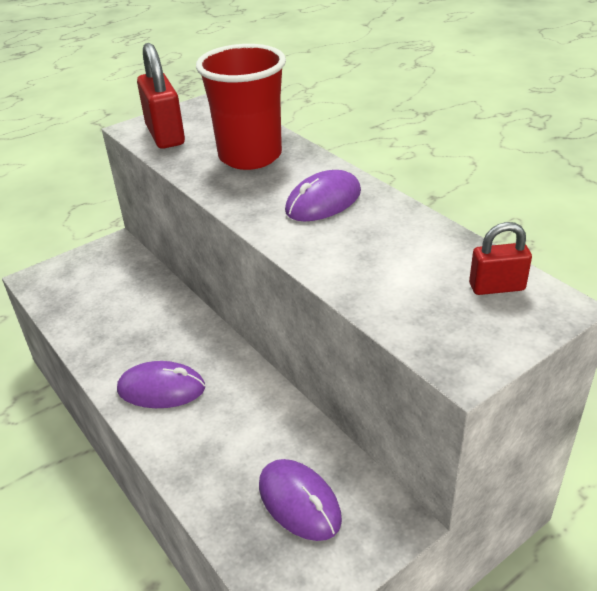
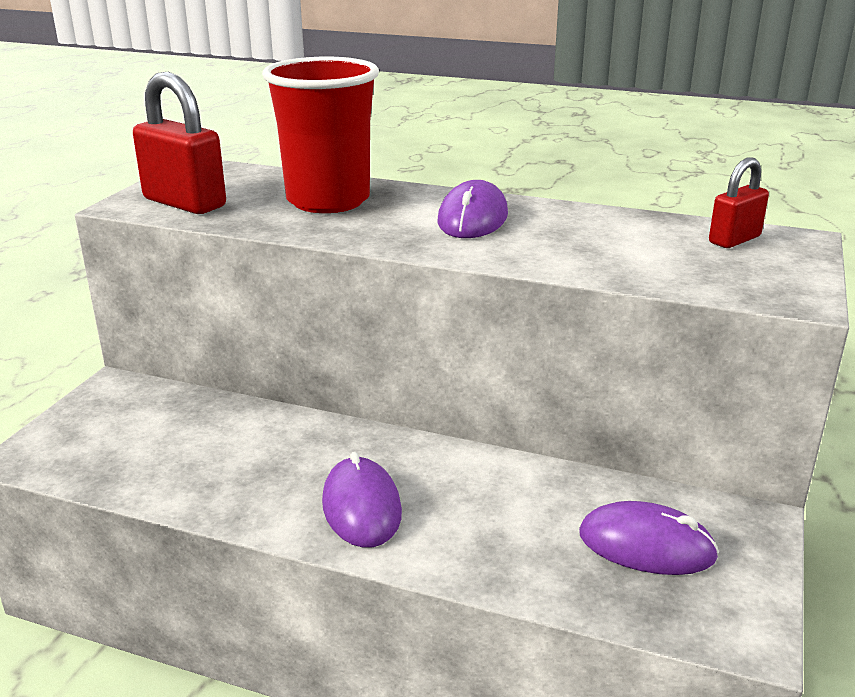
camera: 35 degrees left, 10 degrees down
(161, 389) = (361, 507): purple mouse -> purple mouse turned 75 degrees counterclockwise

